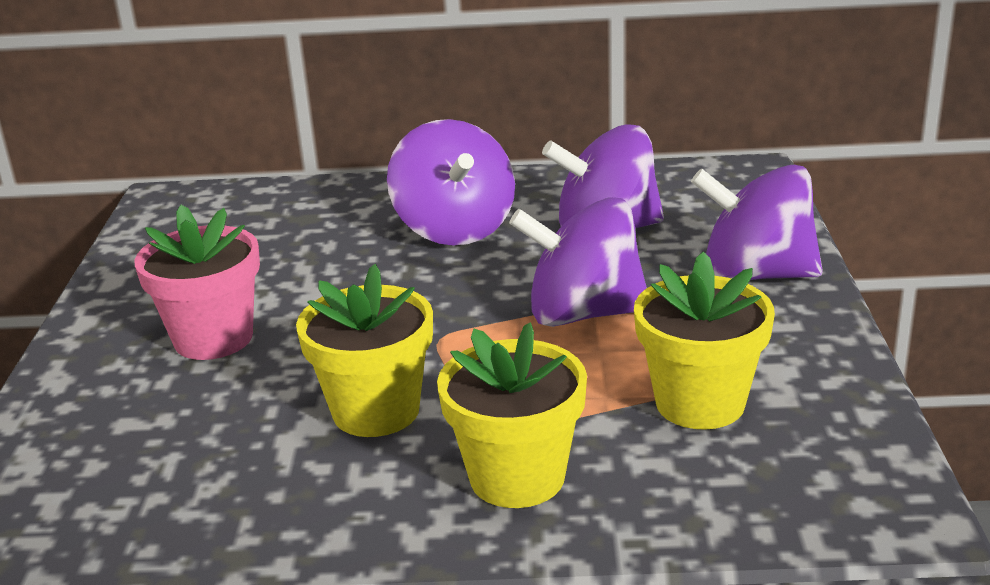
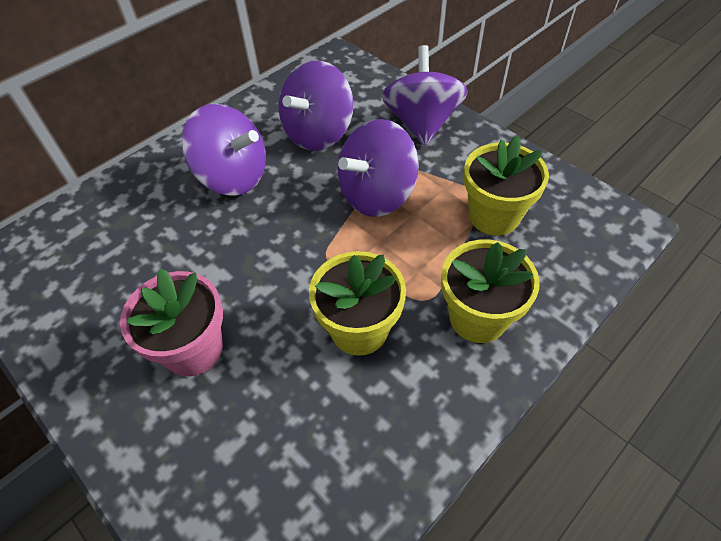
camera: 45 degrees left, 25 degrees up
(755, 275) = (421, 123): purple spinning top -> purple spinning top turned 120 degrees clockwise

